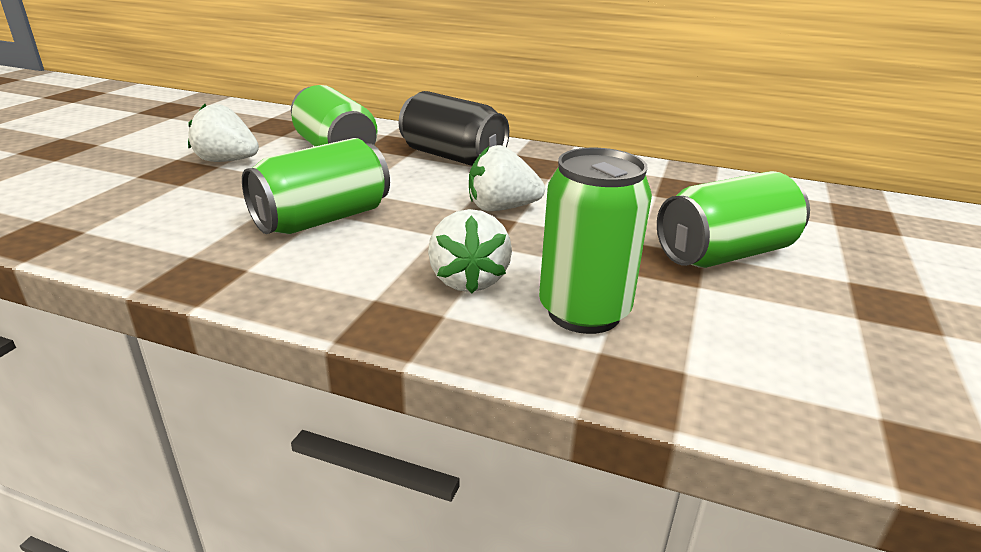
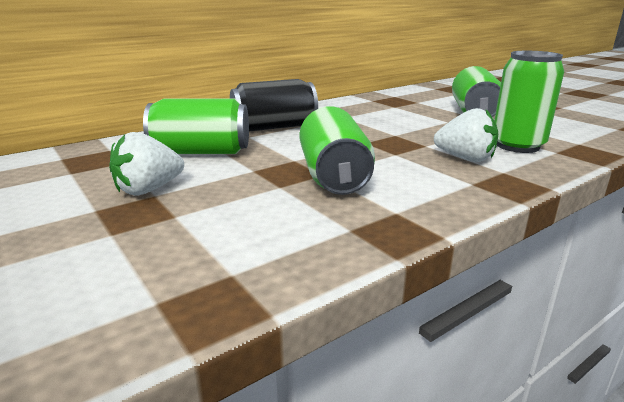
camera: 55 degrees left, 5 degrees down
(501, 208) = (375, 134): white strawberry -> none

